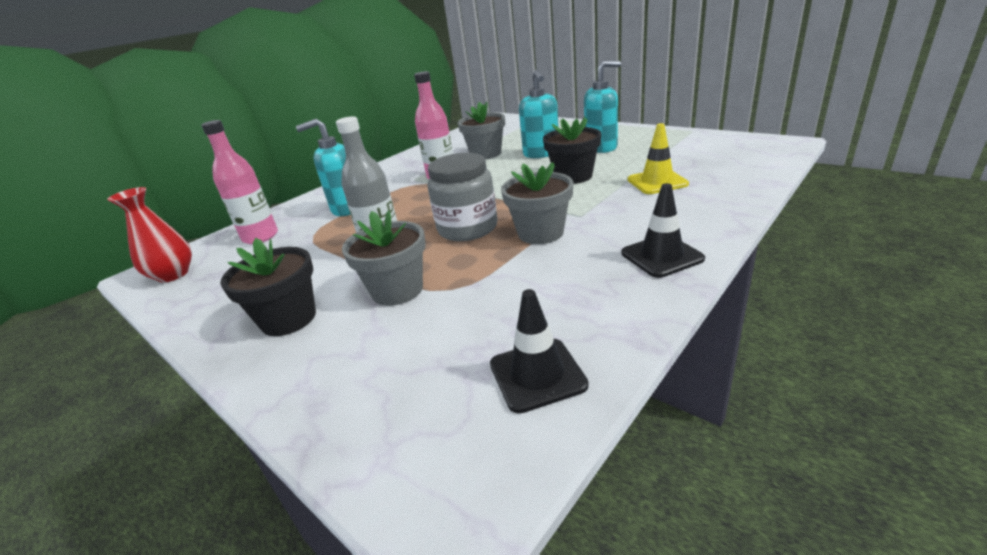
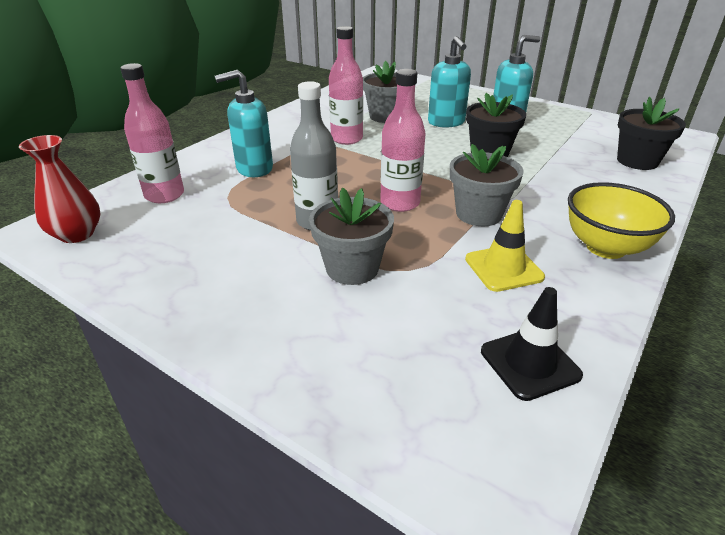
camera: 10 degrees left, 5 degrees up
(289, 319) = (244, 294): black flower pot -> black flower pot (637, 161)
(467, 228) = (400, 203): grey jar -> pink bottle
(657, 182) = (575, 167): yellow traffic cone -> yellow traffic cone (503, 268)
(661, 256) = (605, 247): black traffic cone -> yellow bowl

